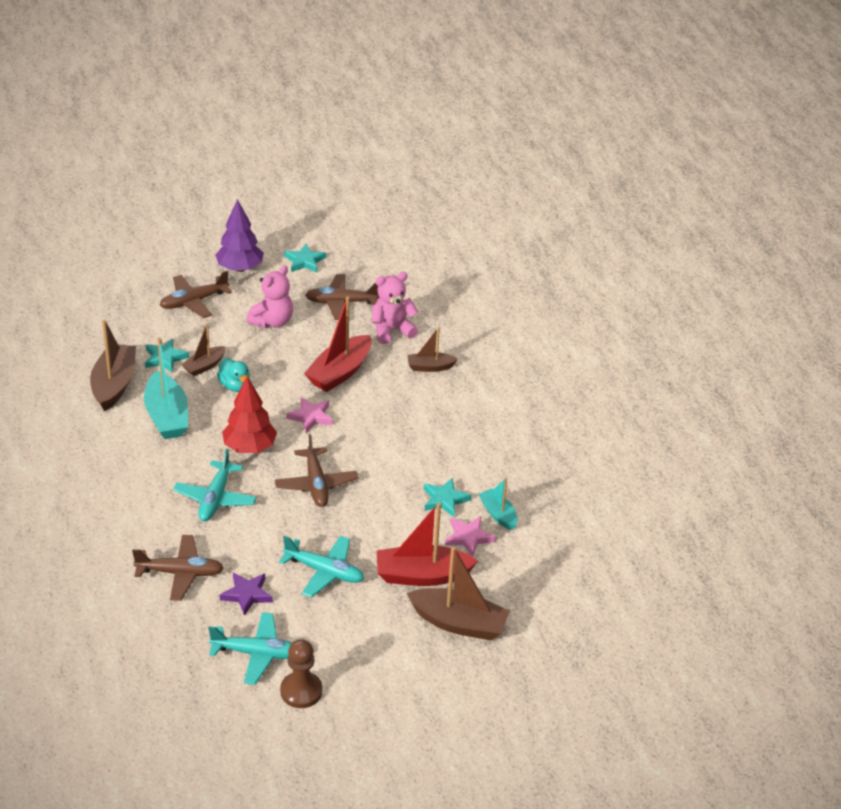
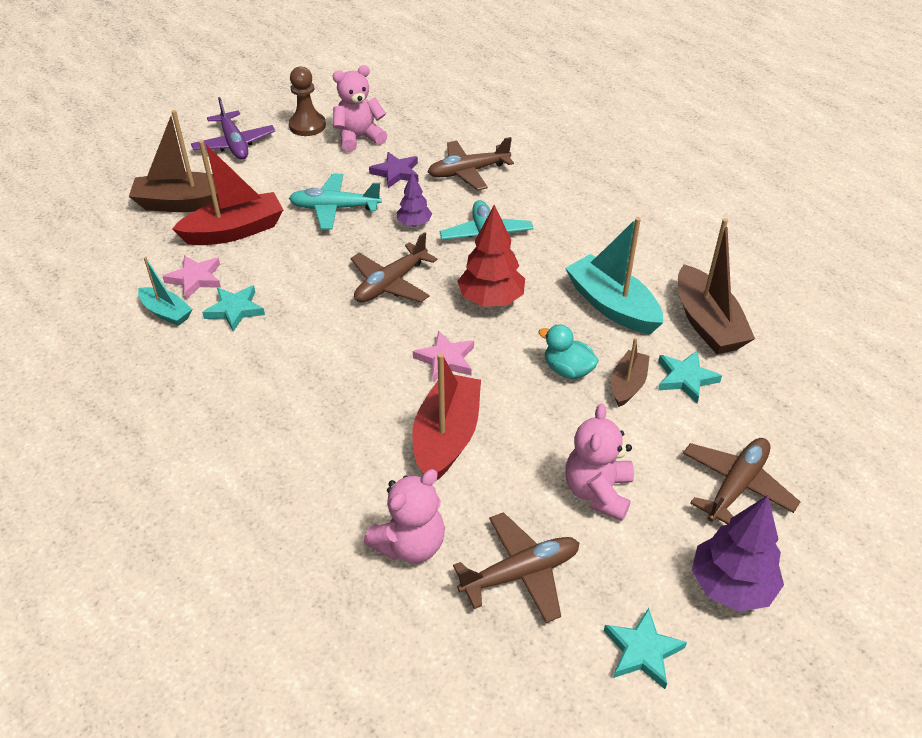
camera: 160 degrees right, 5 degrees up
(257, 653) = (359, 138): turquoise plane -> pink teddy bear
(265, 532) = (414, 224): none -> purple tree
(316, 484) = (391, 283): brown plane -> brown plane turned 105 degrees counterclockwise
(387, 689) = (234, 144): none -> purple plane
(430, 367) = (321, 493): brown boat -> none

